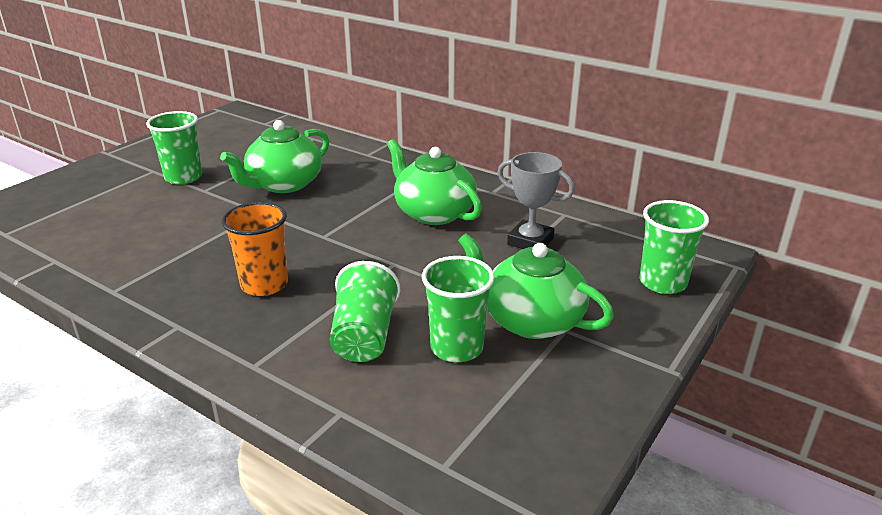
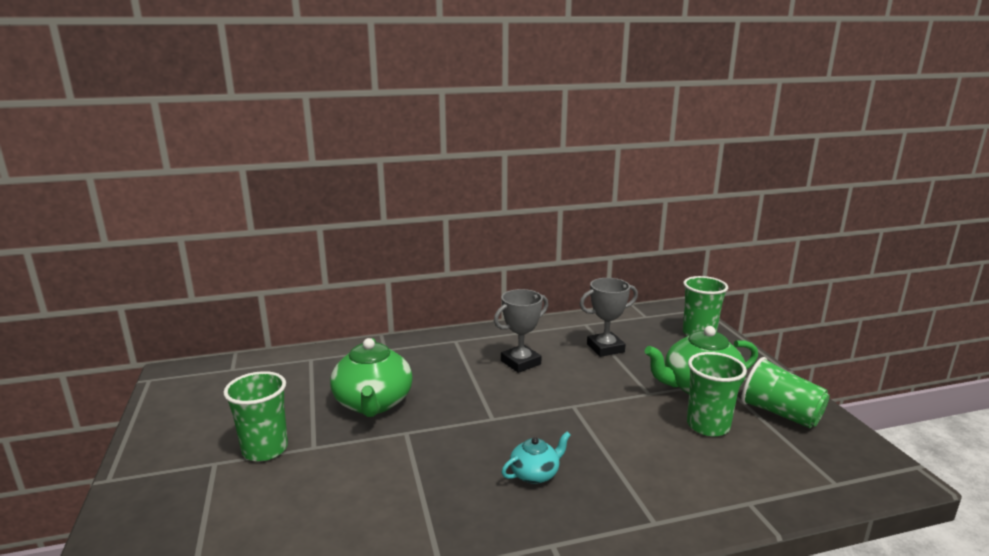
camera: 50 degrees left, 10 degrees down
(264, 284) = (535, 474): orange cup -> turquoise teapot
(364, 336) = (660, 455): green cup -> green cup (780, 413)
(433, 213) = (520, 362): green teapot -> grey trophy

